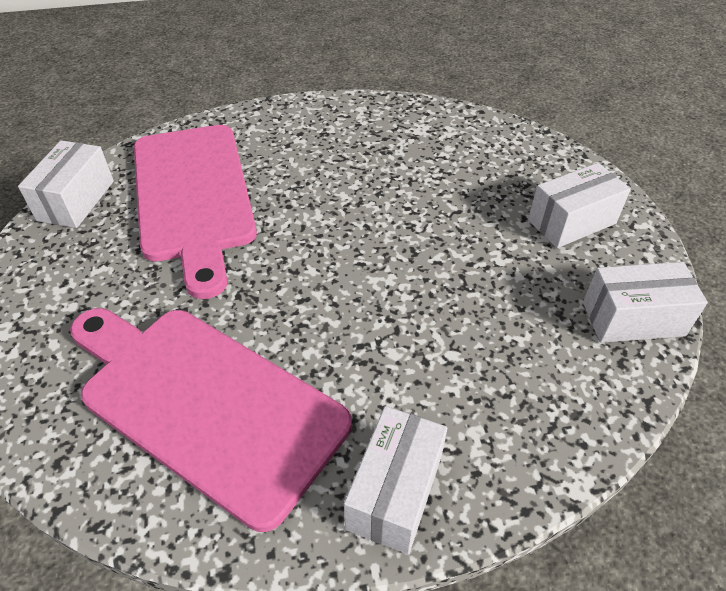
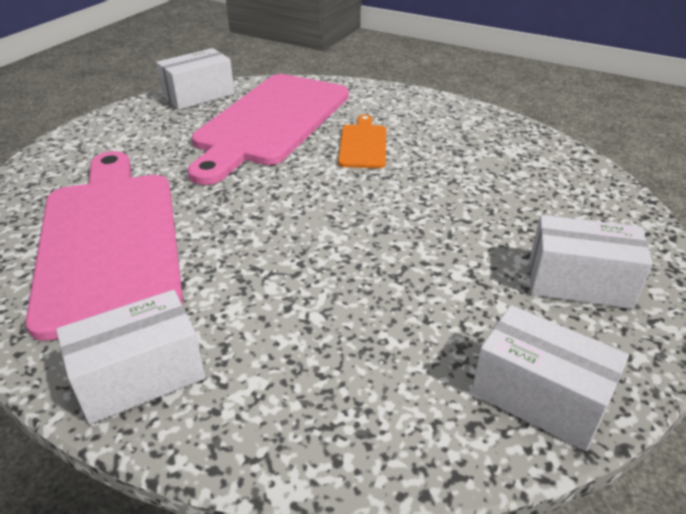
camera: 40 degrees right, 10 degrees down
(305, 180) = (363, 144): none -> orange cutting board

